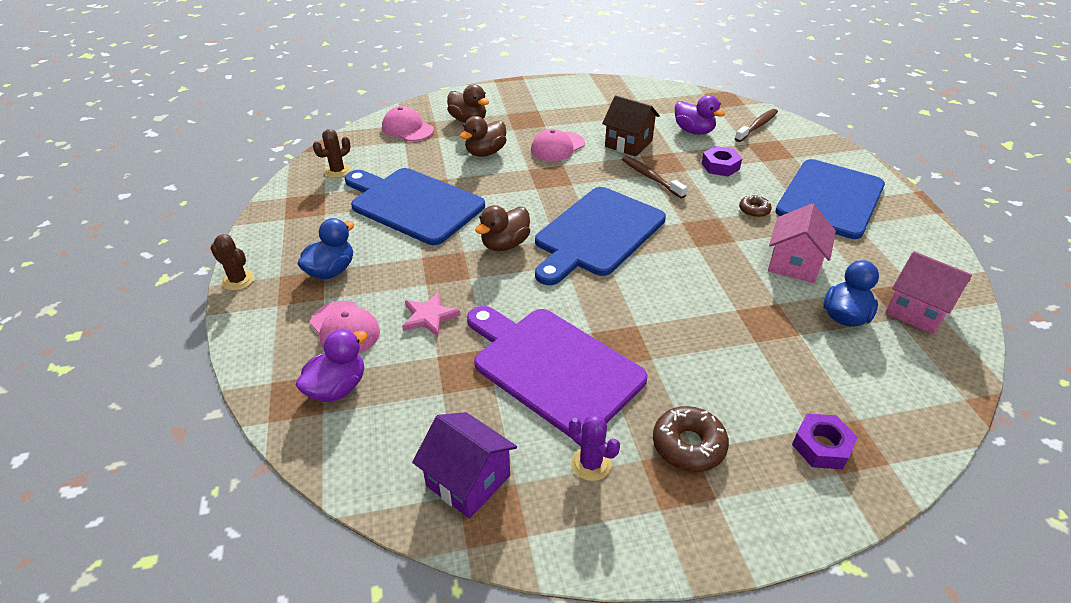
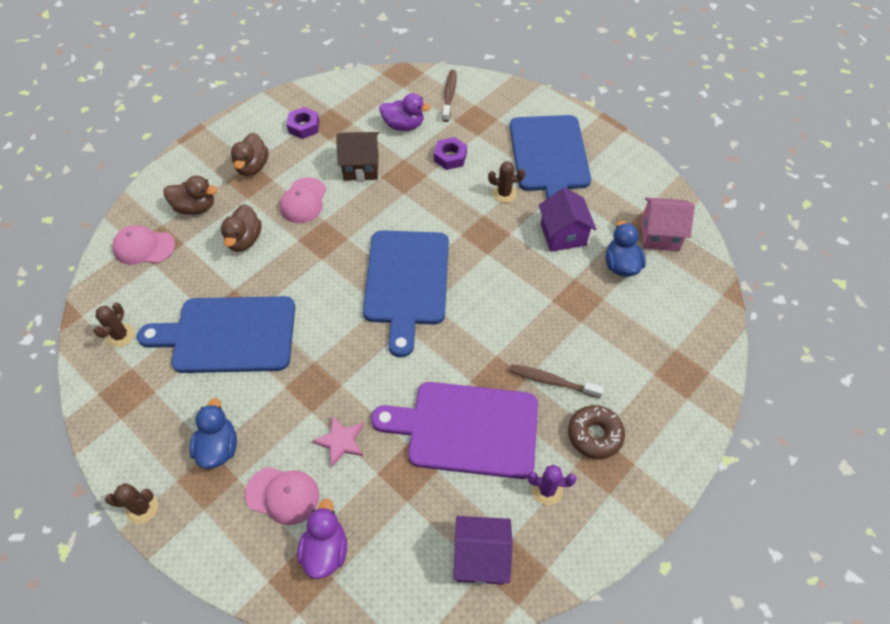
camera: 35 degrees left, 15 degrees up
(505, 244) = (343, 334): brown duck -> brown duck (252, 167)
(651, 177) = (405, 197): brown toothbrush -> brown toothbrush (552, 381)
(754, 210) = (504, 194): brown donut -> brown cactus
(794, 264) = (563, 234): pink house -> purple house
(821, 446) = (668, 384): purple nut -> purple nut (304, 127)

